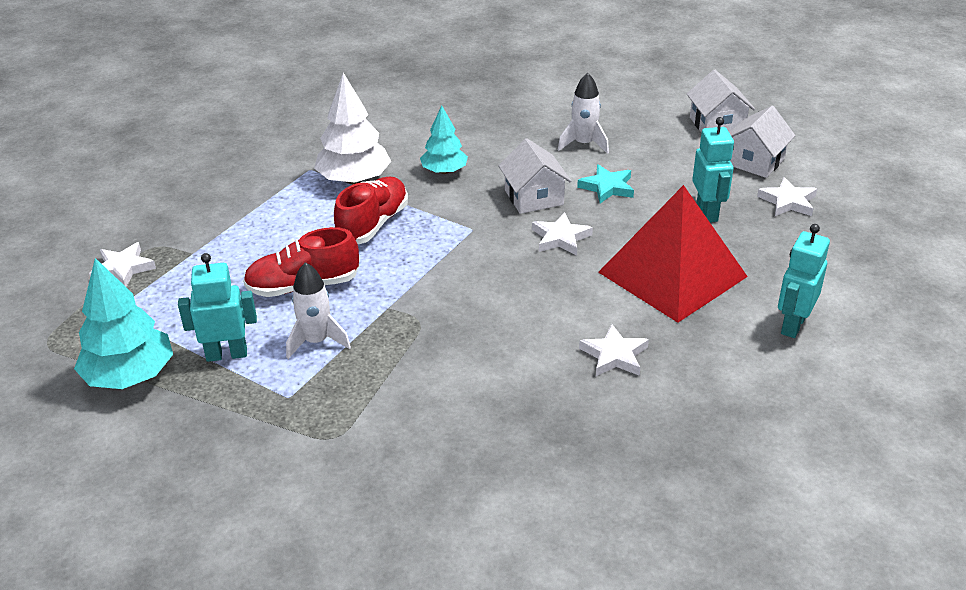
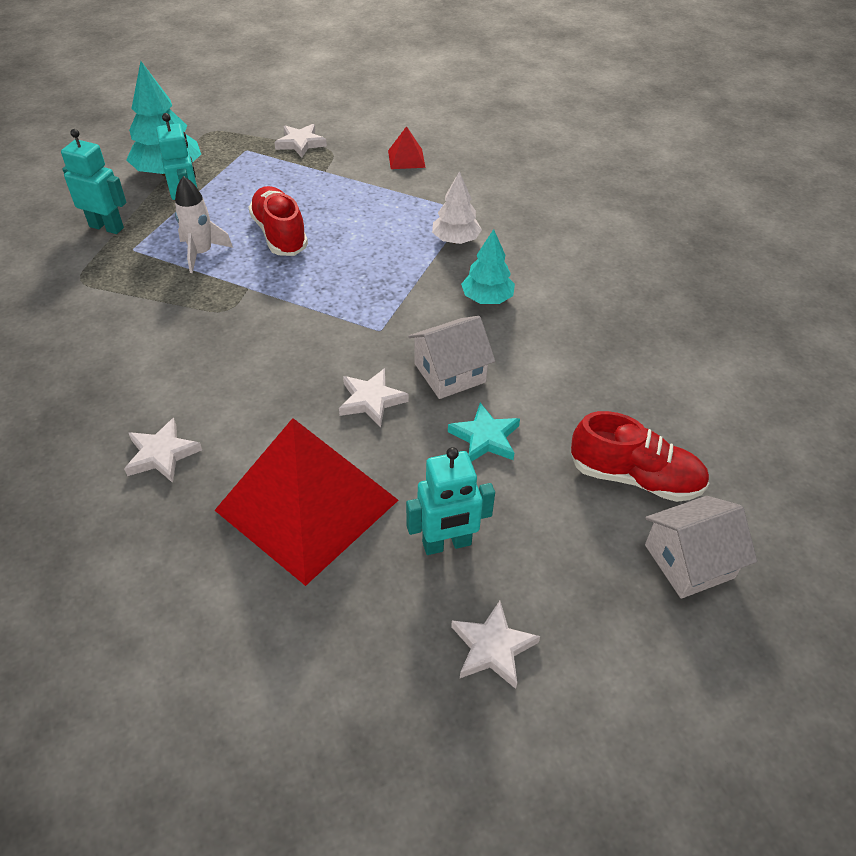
camera: 80 degrees right, 10 degrees up
(198, 198) = (406, 159): none -> red pyramid
(354, 179) = (456, 240): white tree -> white tree, size x0.64
(373, 224) = (379, 262): red shoe -> red shoe (634, 477)
(583, 144) = (581, 411): white rocket -> none
(754, 161) = (595, 608): white house -> none
(792, 325) = (203, 633): turquoise robot -> turquoise robot (107, 227)

